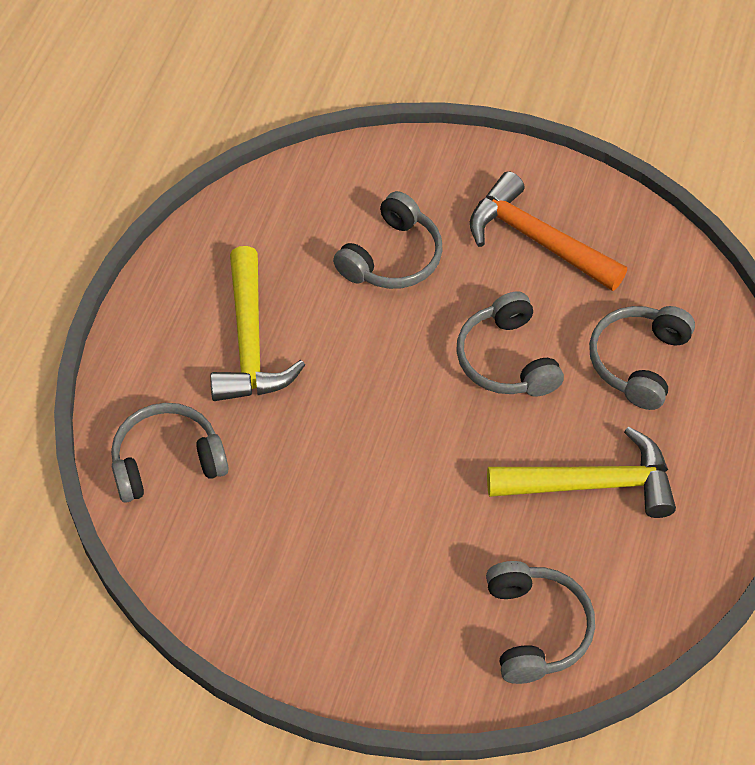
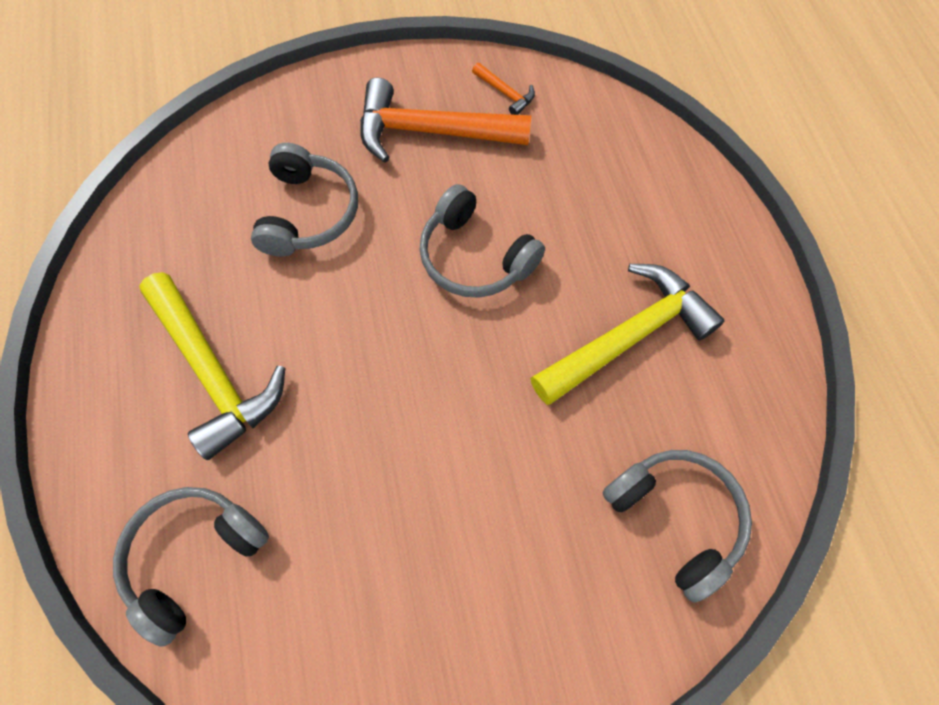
camera: 30 degrees left, 10 degrees up
(625, 237) = (505, 93): none -> orange hammer
(638, 361) = (590, 198): grey headphones -> none

